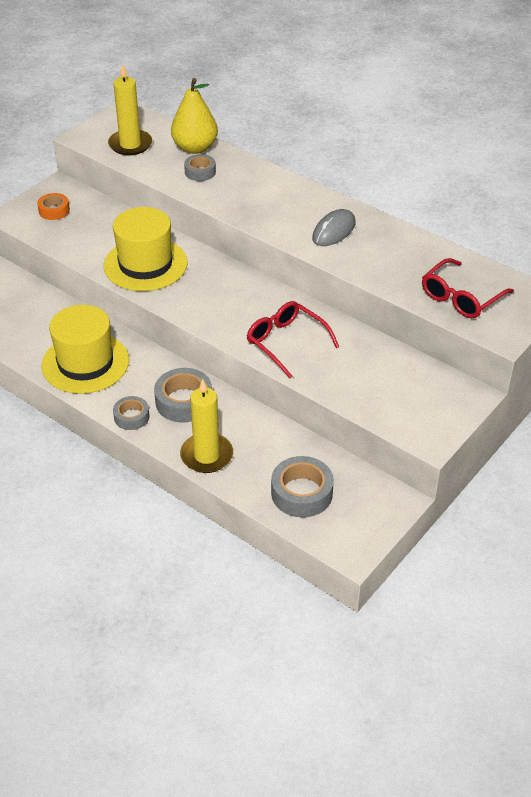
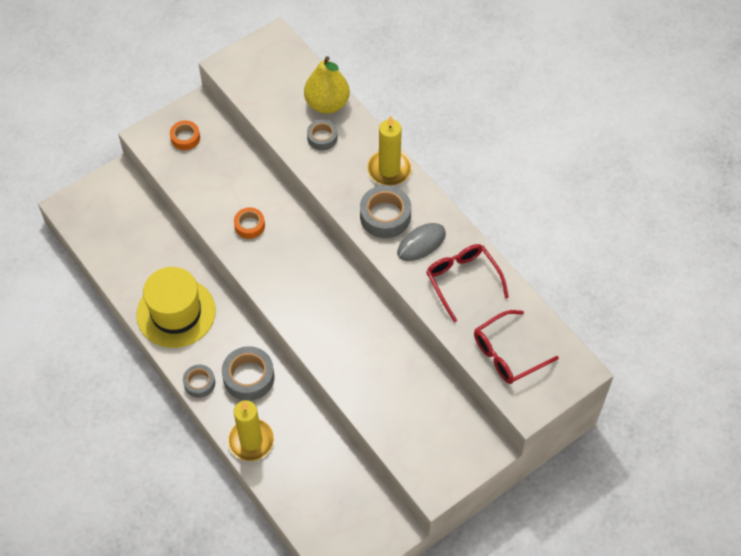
camera: 15 degrees right, 15 degrees up
(130, 144) = (268, 86): yellow candle -> yellow candle (389, 169)
(145, 264) = (249, 225): yellow hat -> orange tape
(286, 342) = (346, 349): red glasses -> red glasses (462, 280)
(302, 493) = (318, 500): grey tape -> grey tape (385, 216)

